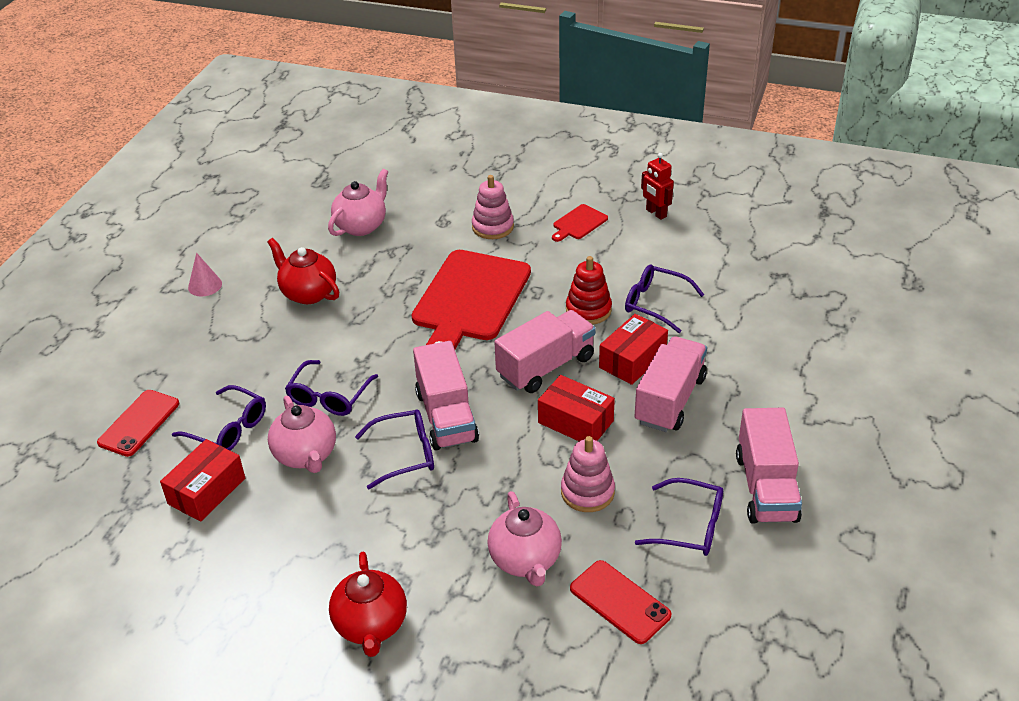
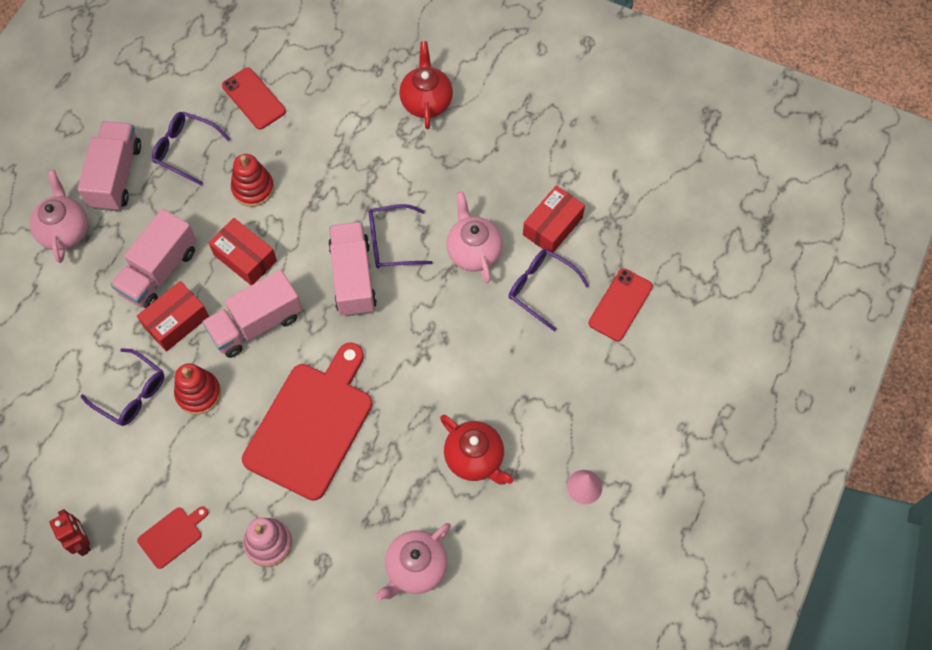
camera: 175 degrees left, 25 degrees up
(329, 397) = (454, 313): purple glasses -> none
(525, 560) = (312, 137): pink teapot -> pink teapot (65, 230)
(587, 492) = (253, 188): pink stacking toy -> red stacking toy

